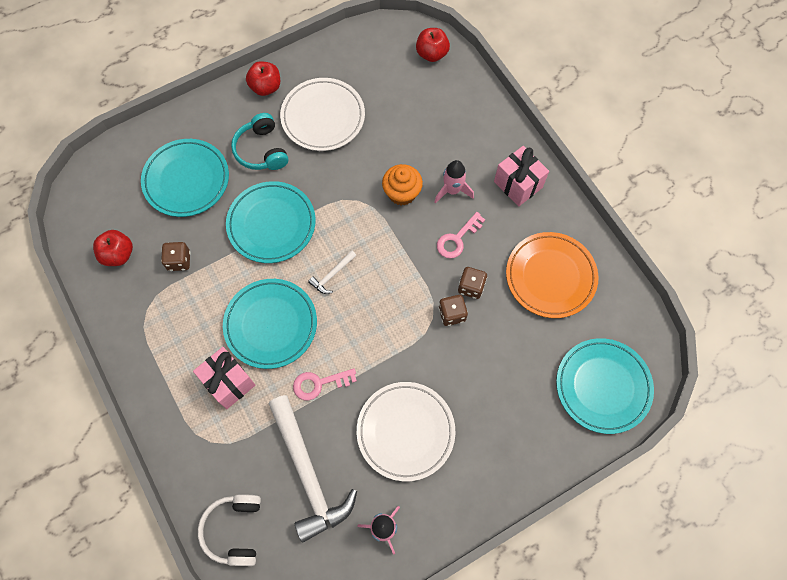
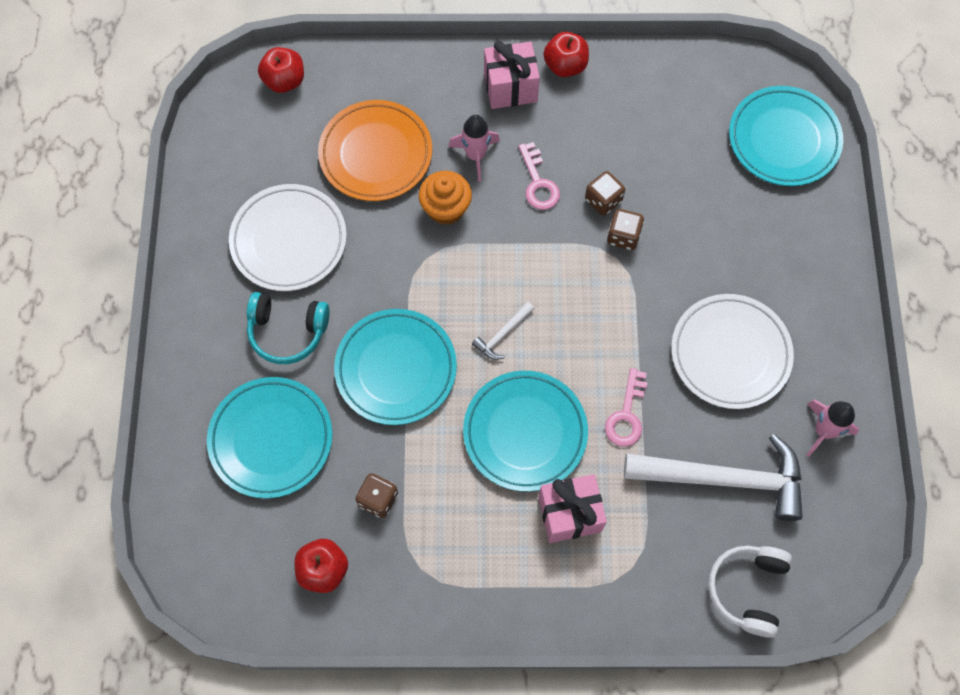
camera: 60 degrees left, 0 degrees up
(234, 530) = (747, 589): white headphones -> white headphones turned 75 degrees clockwise
(266, 87) = (201, 283): red apple -> red apple (565, 66)
(332, 275) = (502, 334): white hammer -> white hammer turned 60 degrees clockwise
(550, 276) = (637, 118): orange plate -> orange plate (376, 154)

